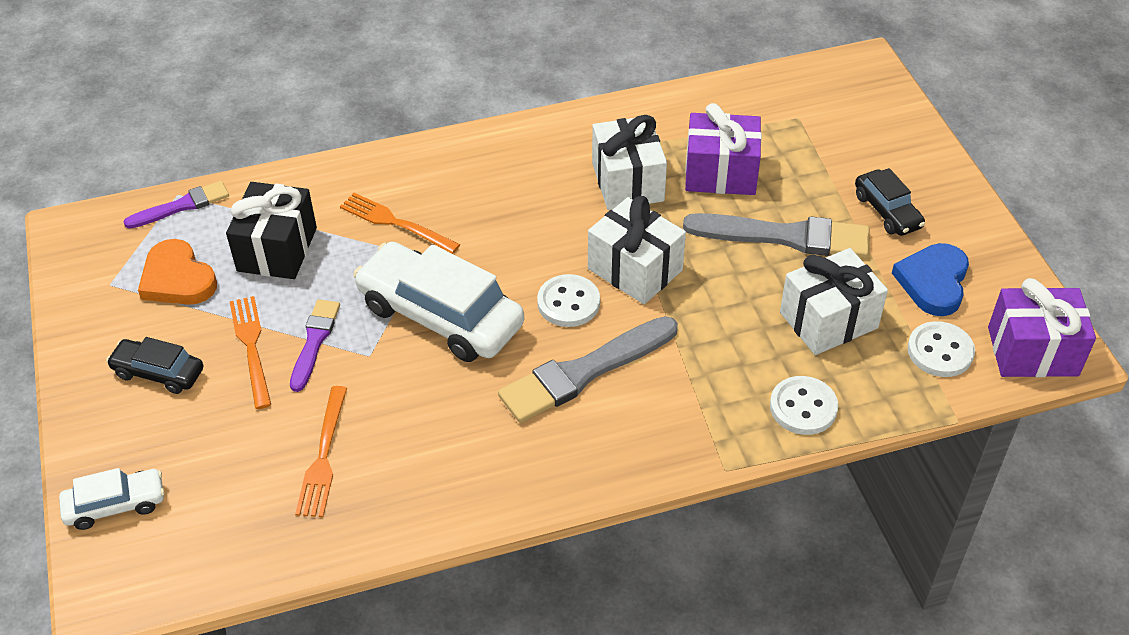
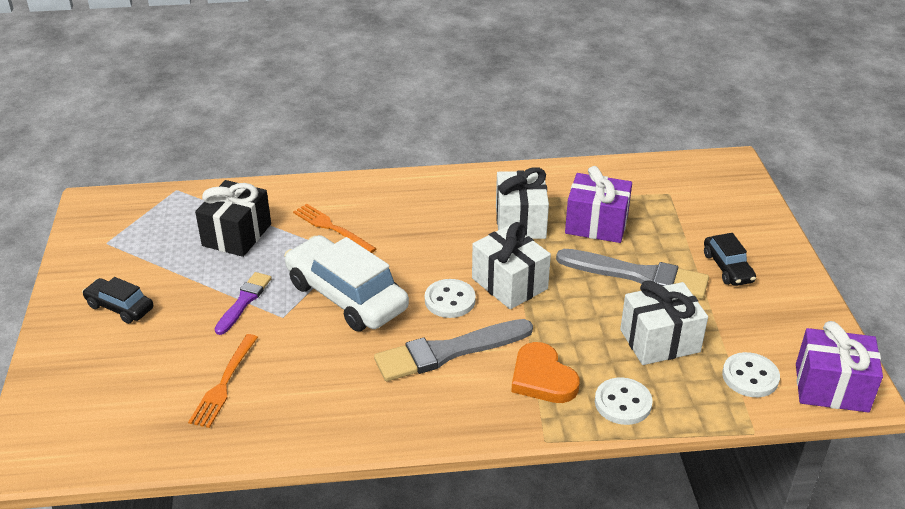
camera: 10 degrees right, 10 degrees down
(115, 505) = (55, 395): white car -> none
(177, 279) = (156, 245): orange heart -> orange heart (542, 378)
(182, 206) = (177, 197): purple brush -> none
(251, 347) = (195, 299): orange fork -> none
(933, 282) = (755, 324): blue heart -> none

